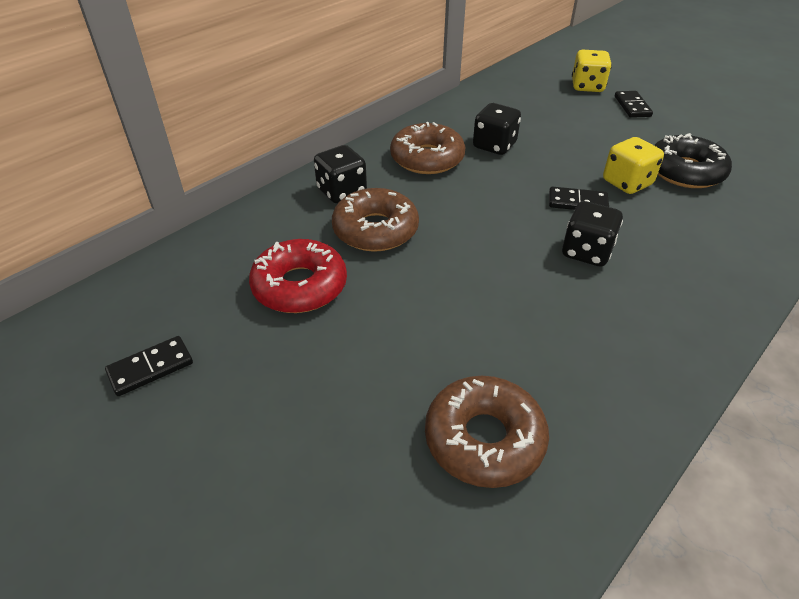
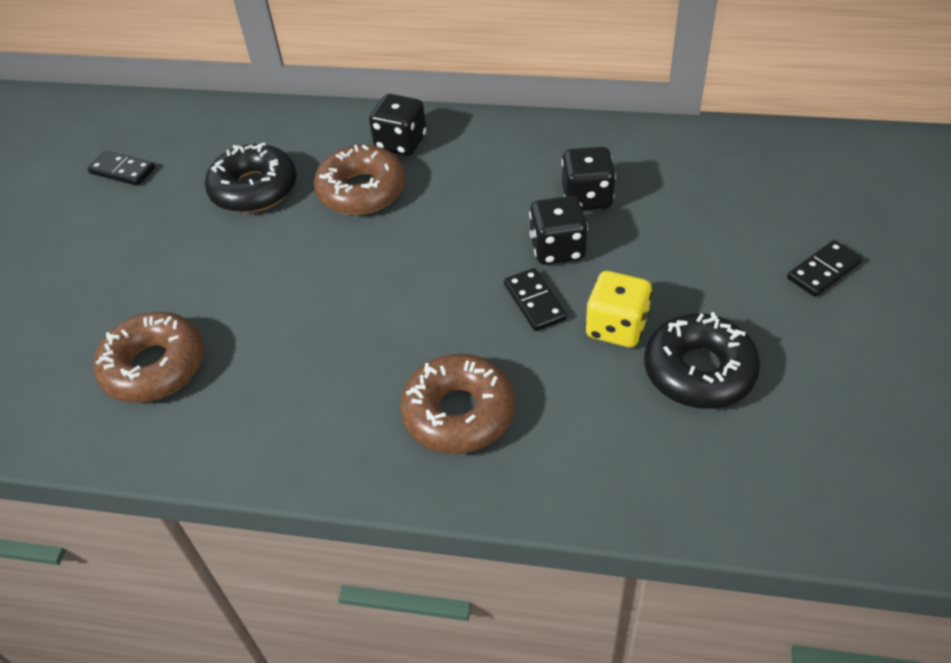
camera: 60 degrees right, 5 degrees up
(300, 286) = (254, 189): red donut -> black donut
(427, 158) = (511, 165): brown donut -> brown donut (459, 413)
(586, 252) = (447, 340): black dice -> black dice (557, 249)
(587, 86) = (829, 212): yellow dice -> none

